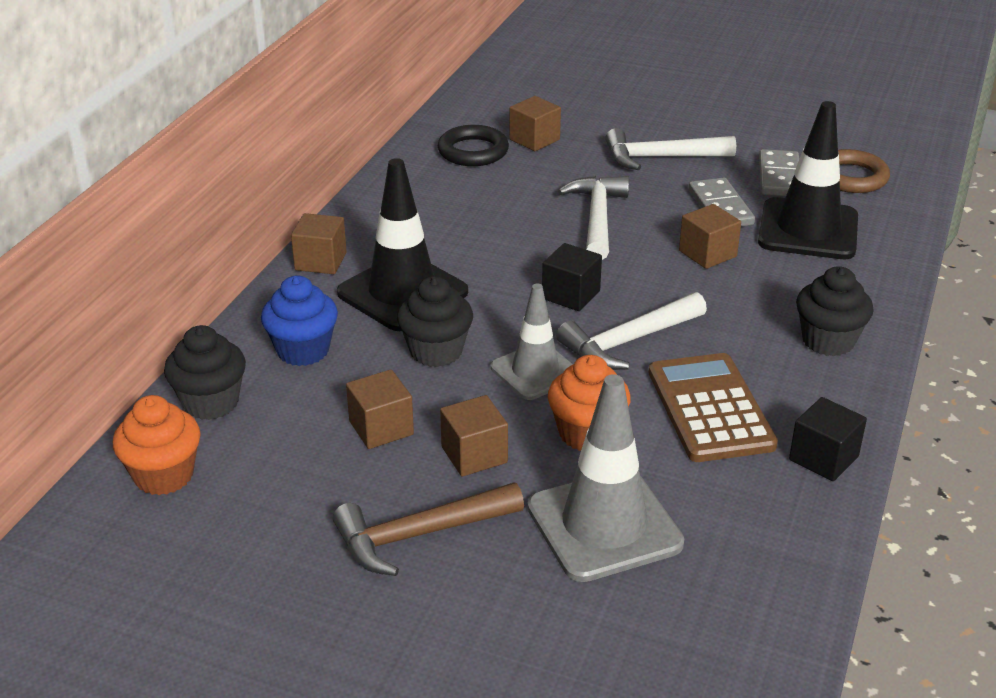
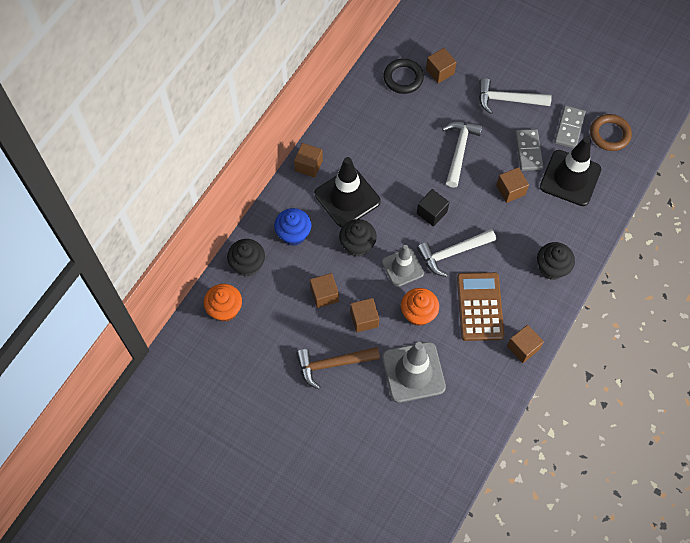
camera: 10 degrees right, 30 degrees up
(823, 458) = (523, 347): black cube -> brown cube

